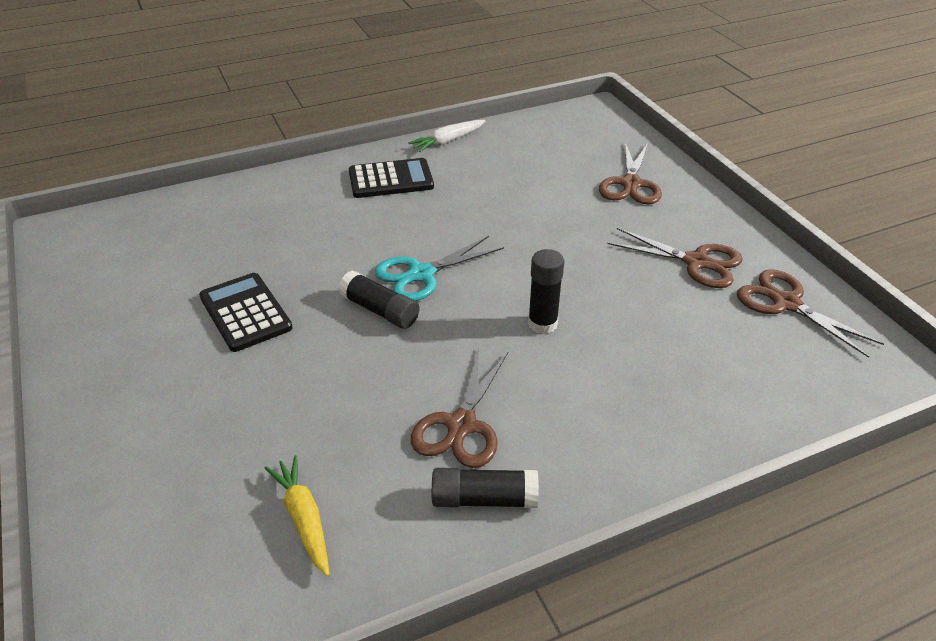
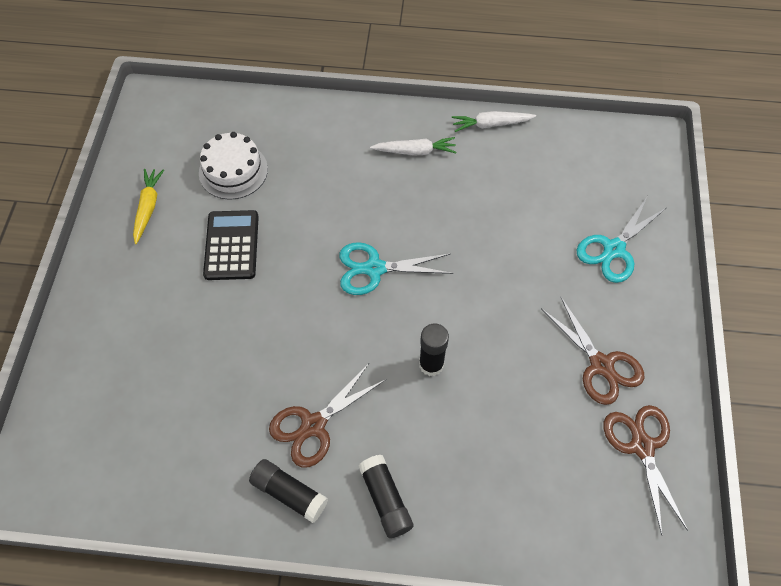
camera: 30 degrees right, 20 degrees up
(202, 254) = (233, 171): none -> white cake
(303, 518) = (174, 444): yellow carrot -> yellow carrot (148, 207)
(380, 310) = (323, 290): black glue stick -> black glue stick (385, 499)
(391, 179) = (415, 151): black calculator -> white carrot
(631, 184) = (614, 249): brown scissors -> turquoise scissors

